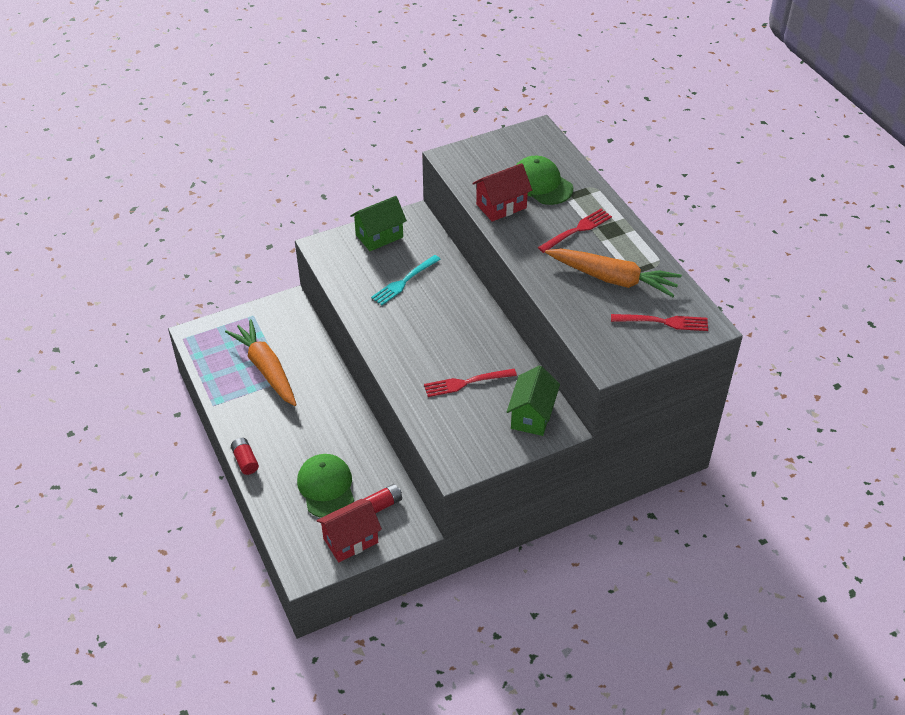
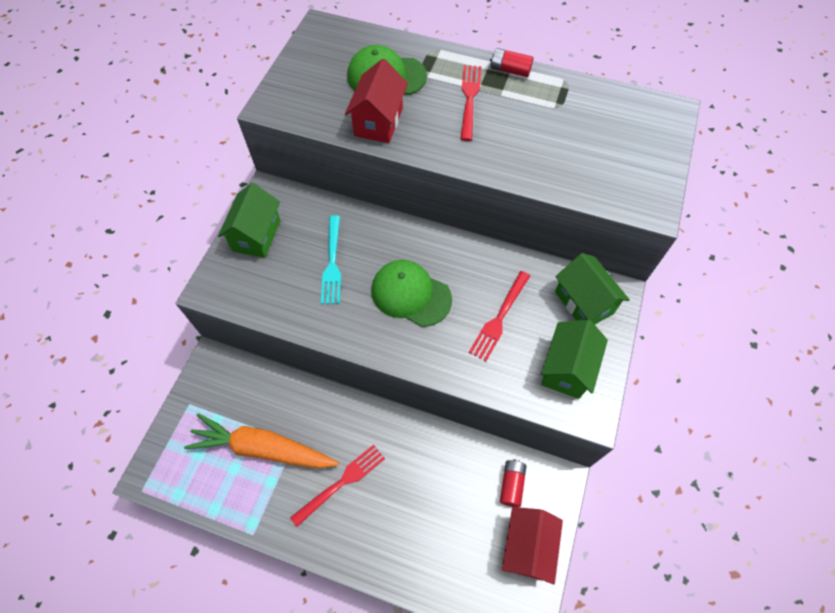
camera: 45 degrees left, 15 degrees up
(245, 461) = (349, 562): red battery -> red battery (510, 70)
(326, 487) = (449, 516): green cap -> green cap (411, 294)
(471, 438) = (566, 369): none -> green house
(612, 279) = (553, 123): orange carrot -> none
(663, 322) = (638, 133): red fork -> red fork (341, 483)

